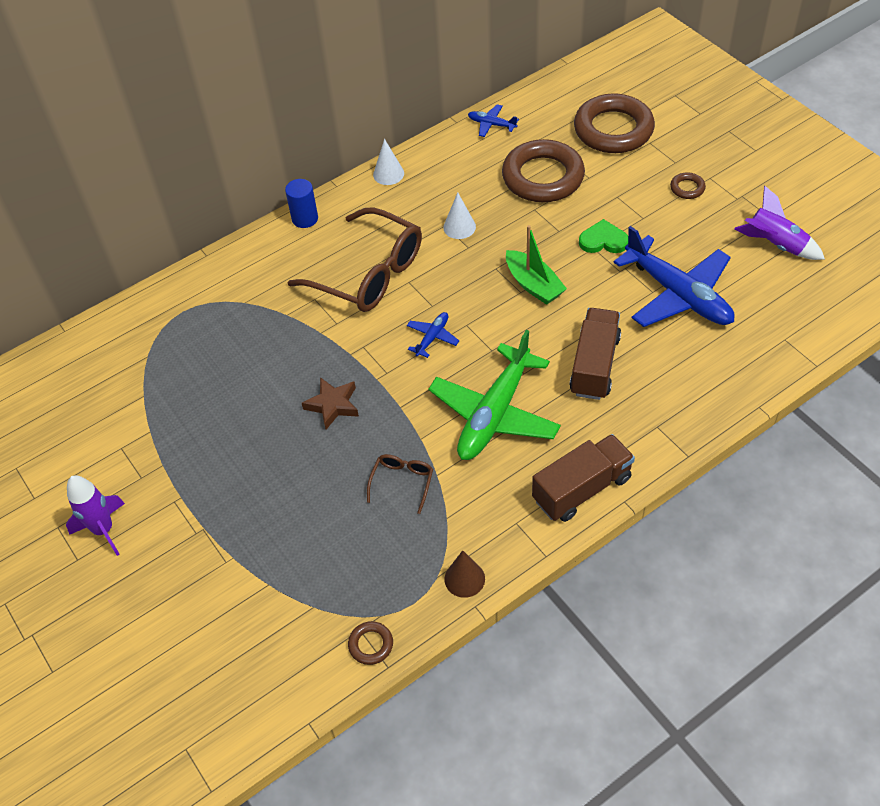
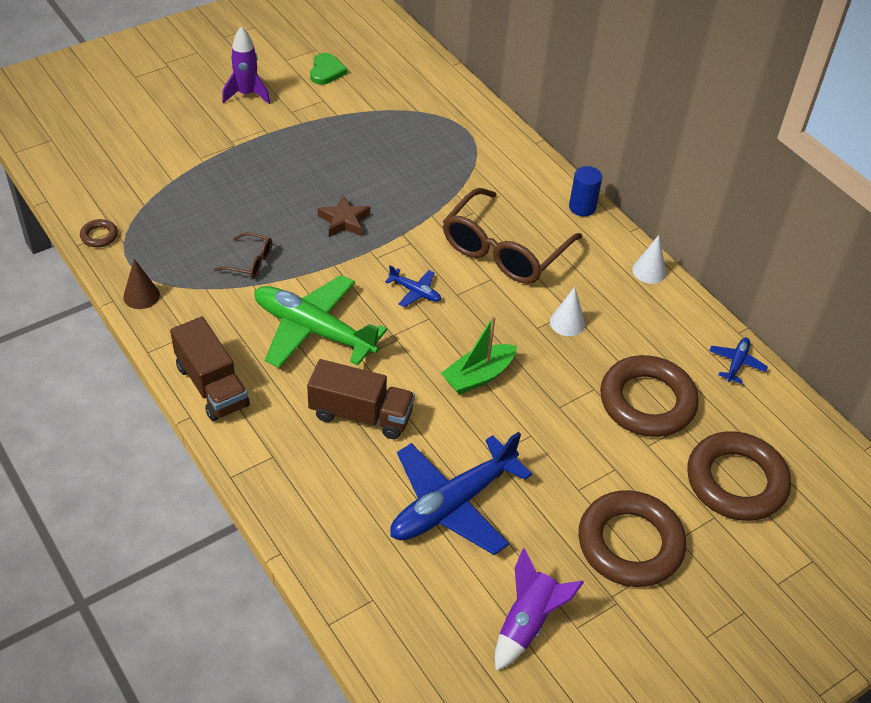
camera: 85 degrees right, 5 degrees down
(603, 240) = (542, 445): green heart -> green heart (326, 71)
(687, 188) = (630, 544): brown ring -> brown ring, size x2.41

